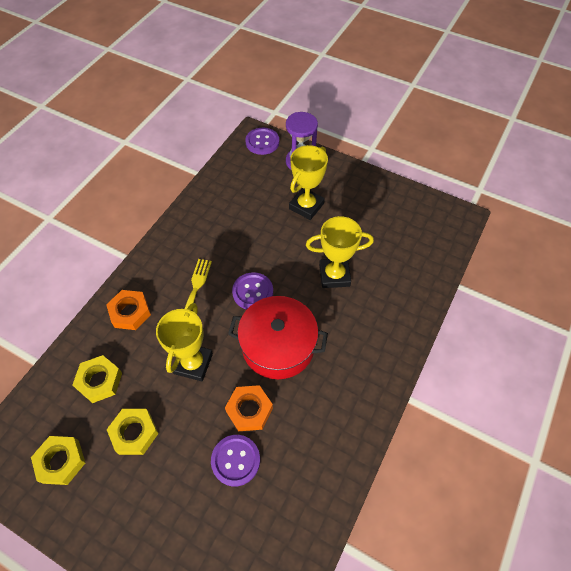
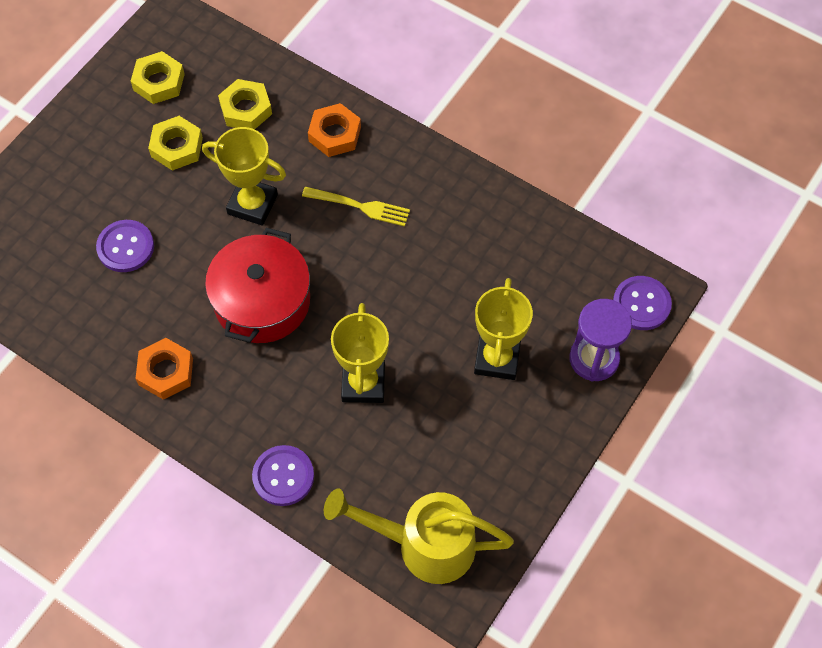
camera: 95 degrees right, 5 degrees up
(249, 410) = (182, 263): orange nut -> orange nut (166, 372)
(252, 292) = (348, 275): purple button -> purple button (283, 476)
(306, 206) = (497, 358): yellow trophy -> yellow trophy turned 60 degrees clockwise
(434, 235) = (424, 544): none -> yellow watering can

